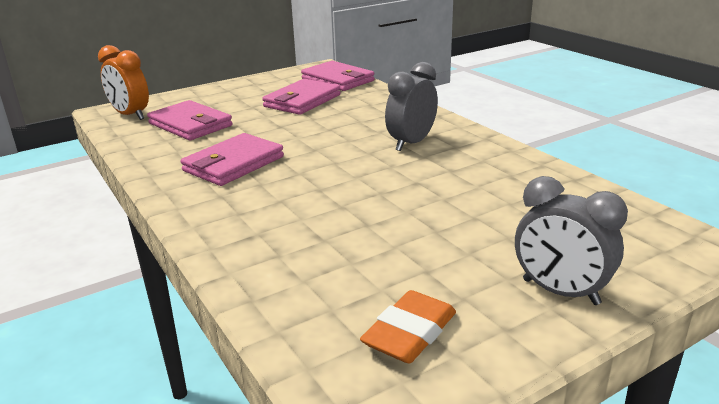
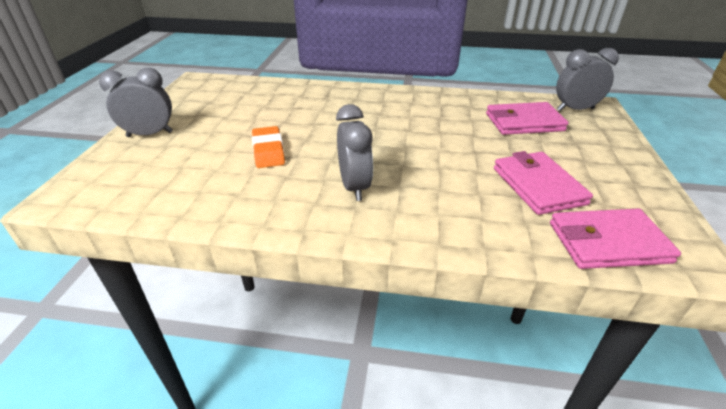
camera: 130 degrees right, 10 degrees up
(130, 115) = (575, 109): orange clock -> grey clock
(233, 164) = (422, 115): pink wallet -> none
(409, 333) = (206, 98): orange eraser -> orange eraser (268, 151)

